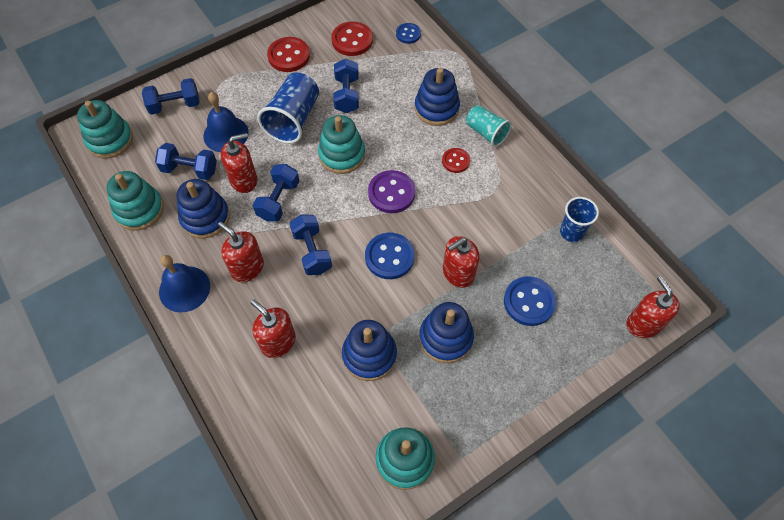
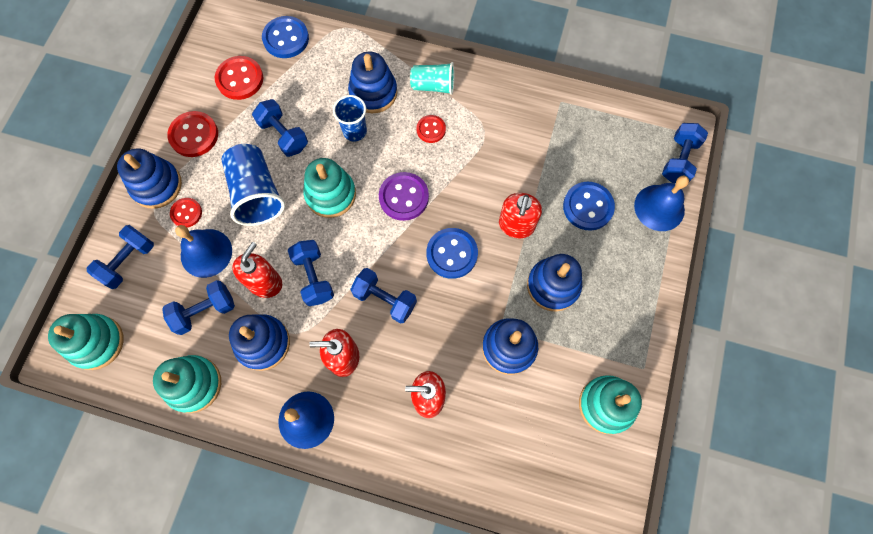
camera: 40 degrees left, 10 degrees up
(236, 71) = (156, 185): none -> blue stacking toy
(237, 101) = (186, 213): none -> red button
(408, 34) = (286, 38): blue button -> blue button, size x1.64
(571, 232) = (570, 125): blue cup -> blue cup (355, 131)
(591, 347) = (659, 207): none -> blue bell
(643, 324) = (679, 160): red soap dispenser -> blue dumbbell

